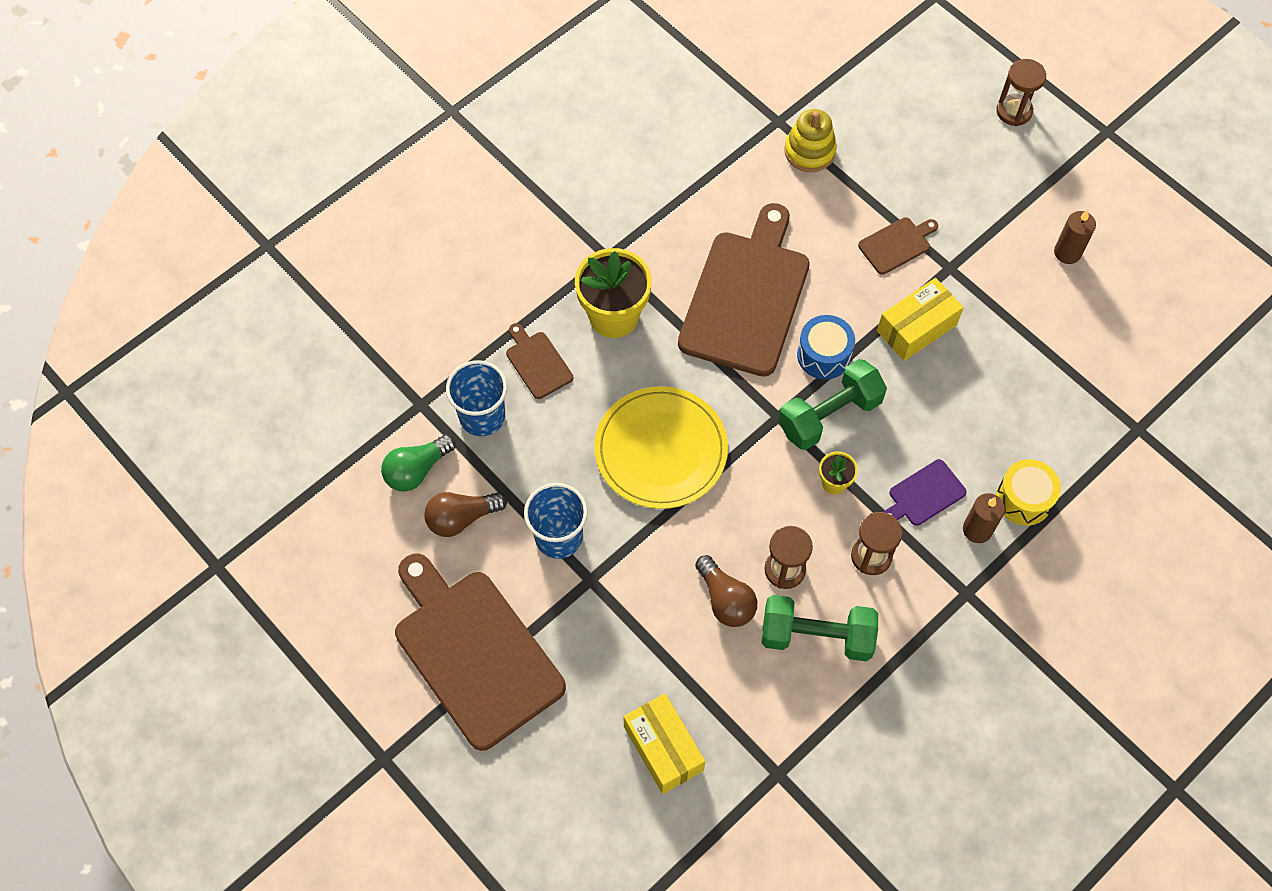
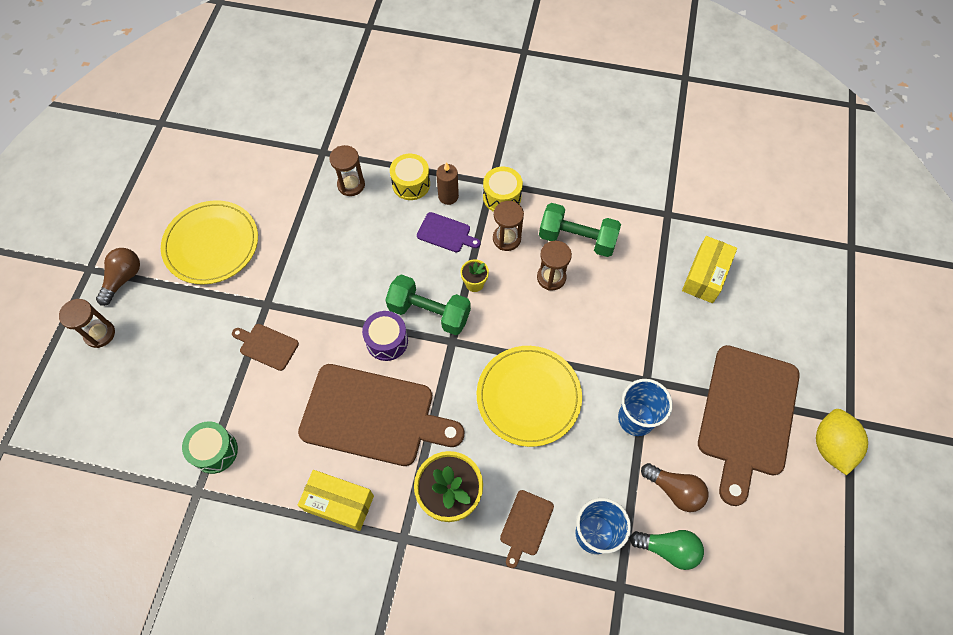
camera: 125 degrees left, 0 degrees up
(377, 712) = (831, 446): none -> yellow lemon
(725, 600) = (595, 297): brown light bulb -> brown light bulb (123, 279)
(747, 297) = (373, 416): brown cutting board -> brown cutting board turned 150 degrees counterclockwise
(809, 151) = (215, 451): yellow stacking toy -> green drum
(816, 636) = (577, 239): green dumbbell -> green dumbbell turned 45 degrees counterclockwise
(823, 355) = (387, 341): blue drum -> purple drum
(917, 328) = (328, 298): yellow box -> yellow box (339, 503)
(936, 590) = (502, 197): none -> yellow drum
(1064, 433) = (351, 185): none -> brown hourglass
(1067, 252) = (211, 244): brown candle -> yellow plate

